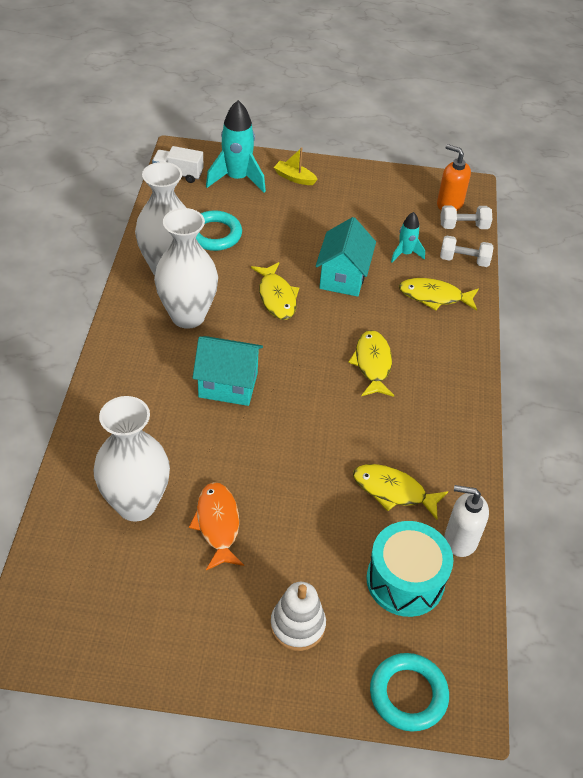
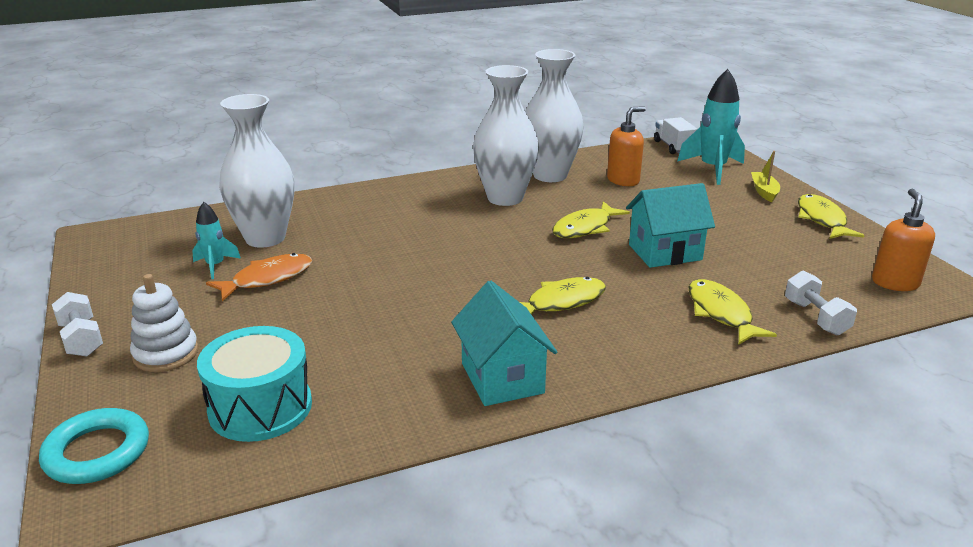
camera: 65 degrees right, 20 degrees down
(214, 234) = (623, 180): turquoise ring -> orange soap dispenser
(228, 385) = (442, 237): turquoise house -> turquoise house (502, 378)
(393, 491) = (386, 364): yellow fish -> yellow fish (822, 219)
(405, 254) = (760, 277): turquoise rocket -> turquoise rocket (215, 266)
(460, 540) = (348, 433): white soap dispenser -> none
(463, 226) = (874, 302): white dumbbell -> white dumbbell (81, 339)

